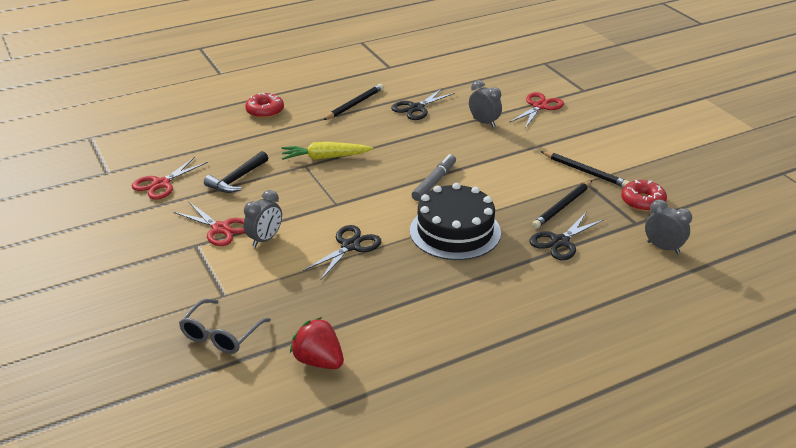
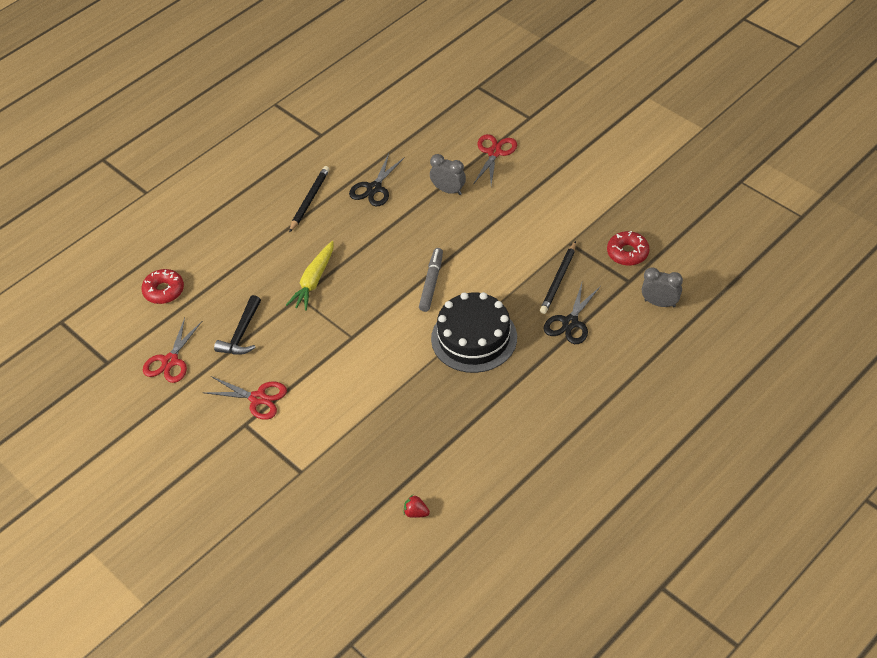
camera: 15 degrees left, 15 degrees up
(221, 334) = (320, 512): grey glasses -> none
(265, 111) = (222, 234): red donut -> red donut (164, 291)
(265, 239) = (306, 398): grey clock -> none
(318, 361) = (416, 513): red strawberry -> red strawberry, size x0.54
(325, 157) = (314, 281): yellow carrot -> yellow carrot turned 45 degrees counterclockwise
(350, 246) = (387, 383): black scissors -> none
(585, 171) = (565, 229): black pencil -> none

